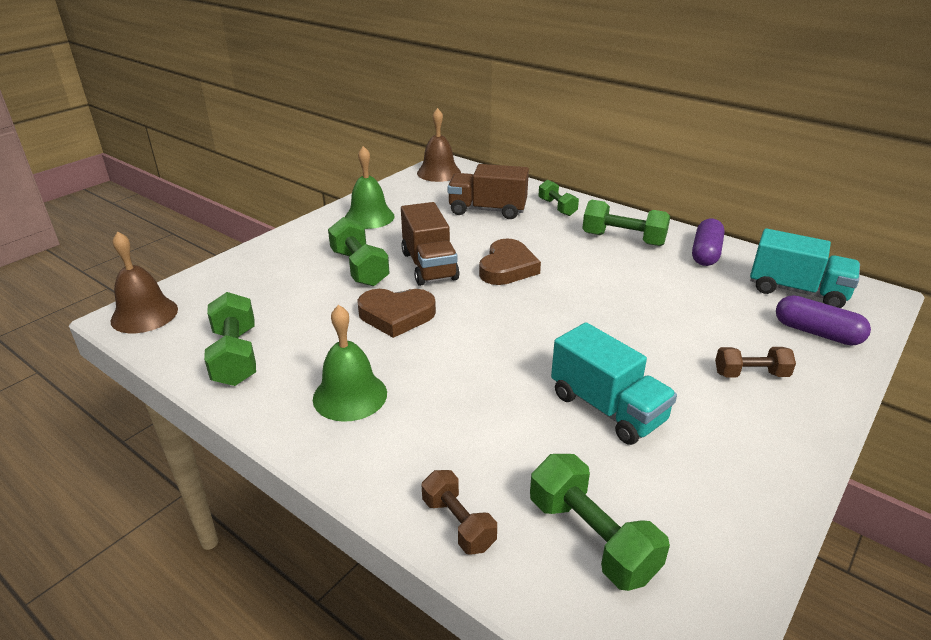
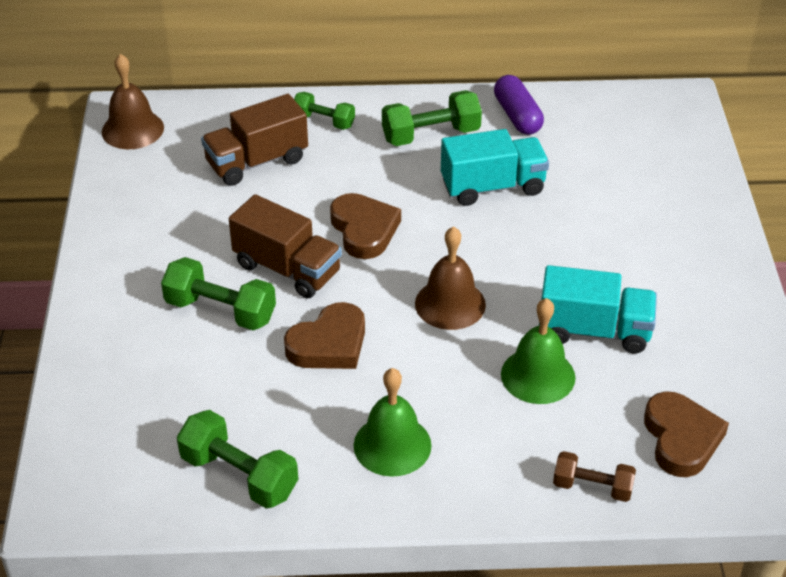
camera: 40 degrees left, 10 degrees up
(144, 314) = (74, 494): brown bell -> brown bell (450, 304)
(369, 217) = (139, 238): green bell -> green bell (538, 375)
(591, 538) = (681, 438): green dumbbell -> brown heart
(750, 374) = (661, 236): brown dumbbell -> none
(797, 291) = (624, 125): turquoise truck -> turquoise truck (492, 187)
(817, 333) = (672, 166): purple capsule -> none

